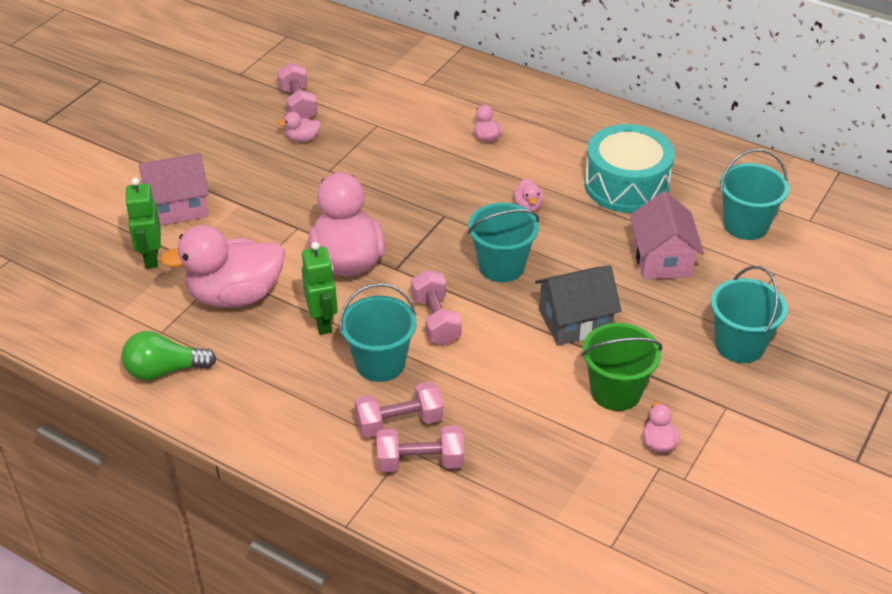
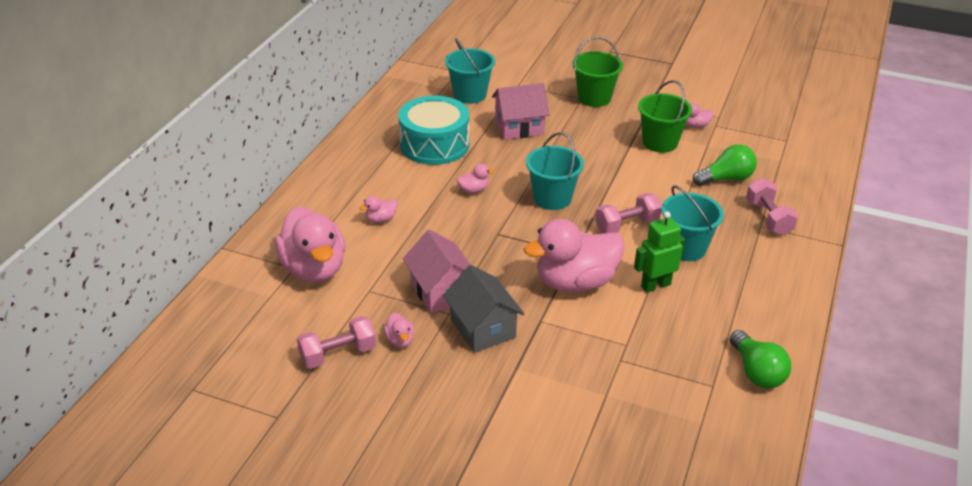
camera: 100 degrees left, 5 degrees down
(151, 257) = (618, 418): green robot -> none
(178, 207) = (534, 415): pink house -> pink house (441, 291)
(235, 295) = (646, 345): pink duck -> pink duck (314, 269)
(399, 422) = (739, 232): pink dumbbell -> none
(517, 442) = (726, 179): none -> green light bulb
(575, 321) = (600, 161): grey house -> grey house (482, 328)
(739, 345) = (594, 98): turquoise bucket -> green bucket

